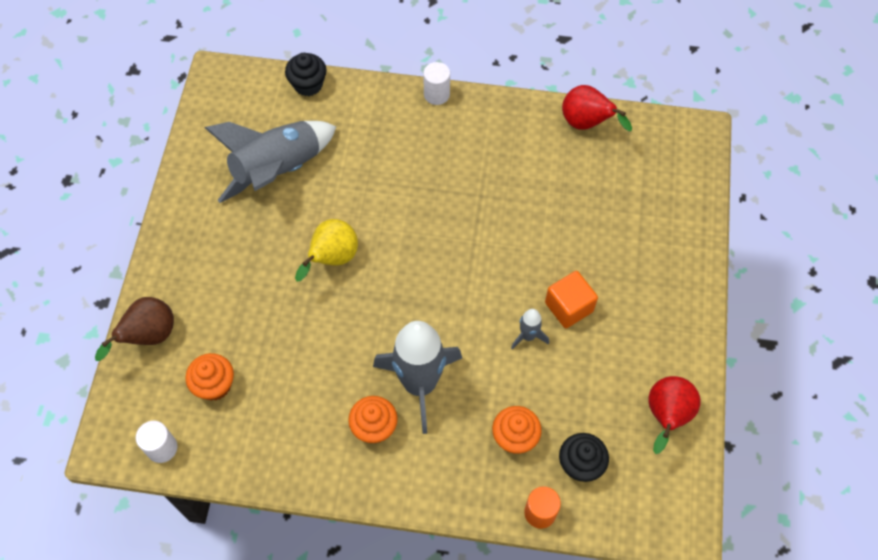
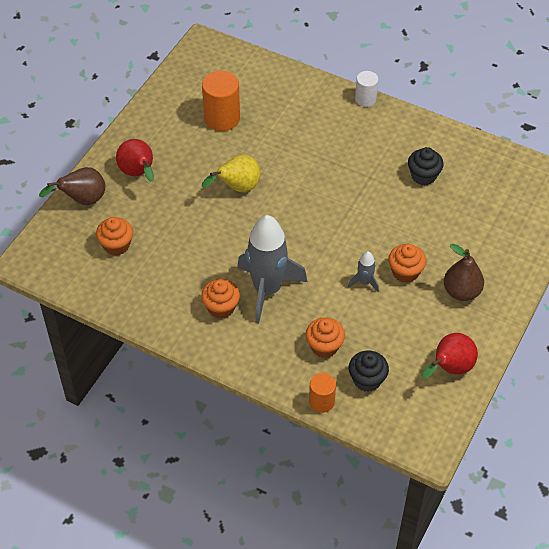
camera: 20 degrees right, 10 degrees down
(162, 448) = (62, 274): white cylinder -> none
(278, 170) = (222, 118): grey rocket -> orange cylinder
(308, 84) = (269, 66): black cupcake -> black cupcake (423, 176)
(568, 307) = (405, 272): orange cube -> orange cupcake
(586, 124) = (476, 151): red pear -> red pear (138, 173)
(640, 312) = (461, 292): none -> brown pear

